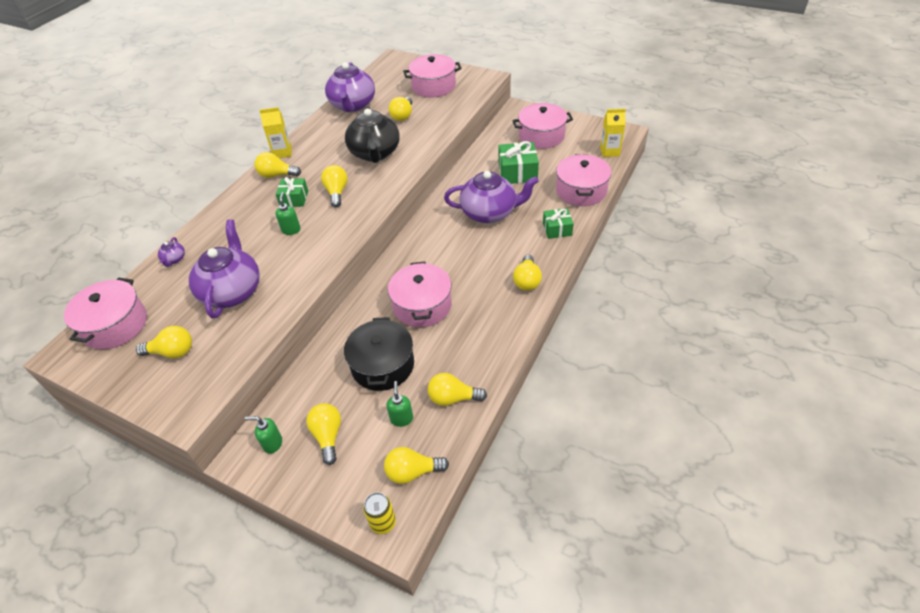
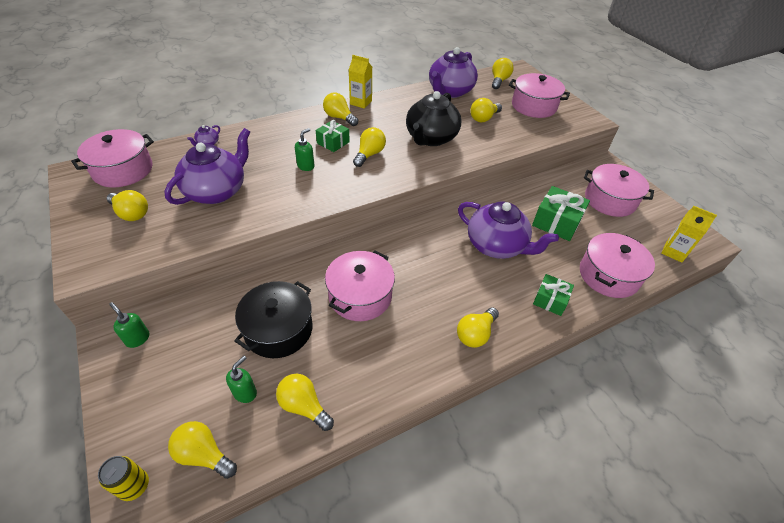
camera: 30 degrees right, 0 degrees up
(328, 436) = (178, 363): yellow light bulb -> yellow light bulb (499, 81)

